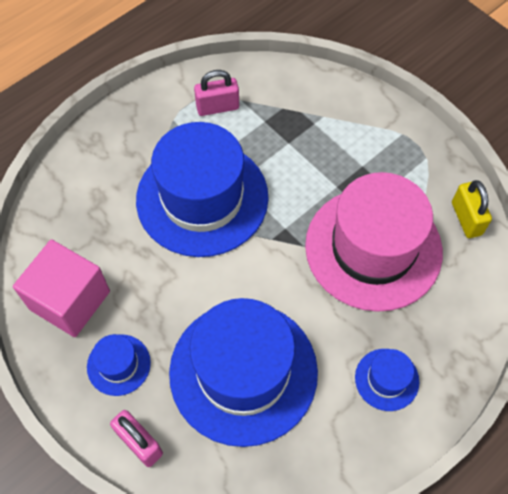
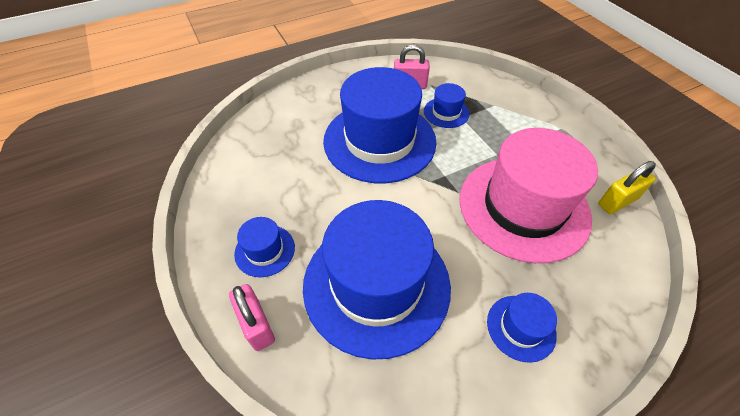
camera: 15 degrees right, 10 degrees down
(70, 300) = (245, 190): pink cube -> none
(269, 139) = (446, 112): none -> blue hat
(466, 218) = (617, 202): yellow padlock -> yellow padlock turned 60 degrees clockwise

